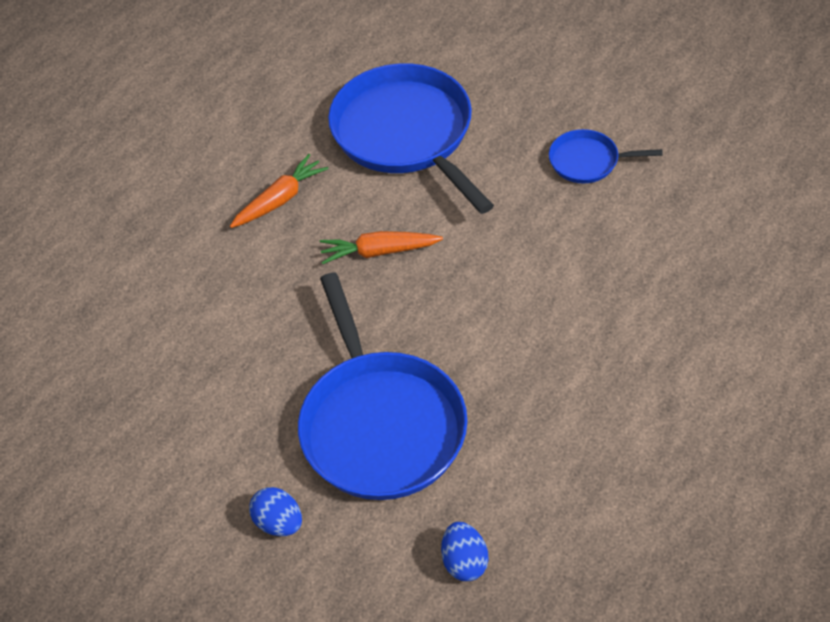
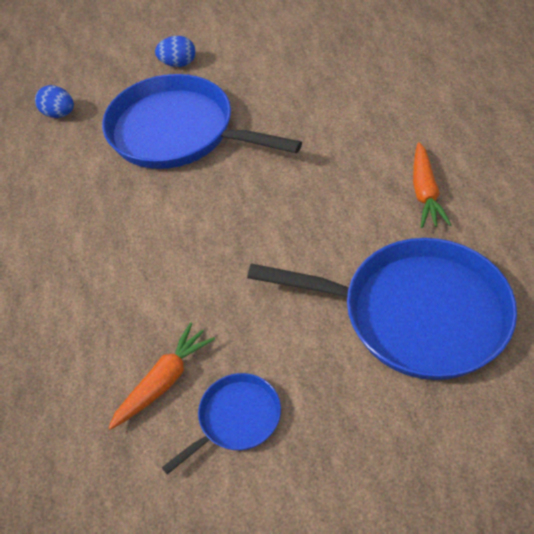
camera: 135 degrees right, 0 degrees up
(378, 252) = (308, 213): orange carrot -> orange carrot (164, 381)

